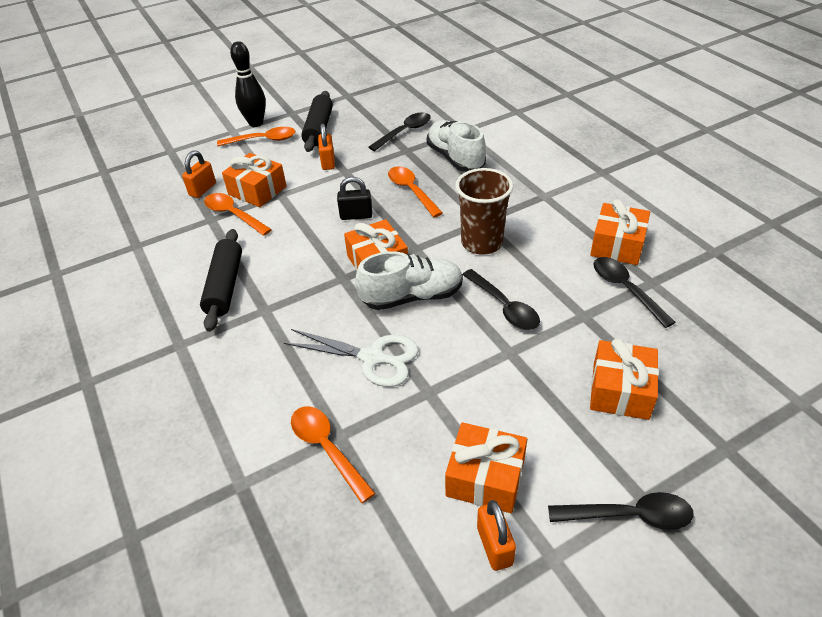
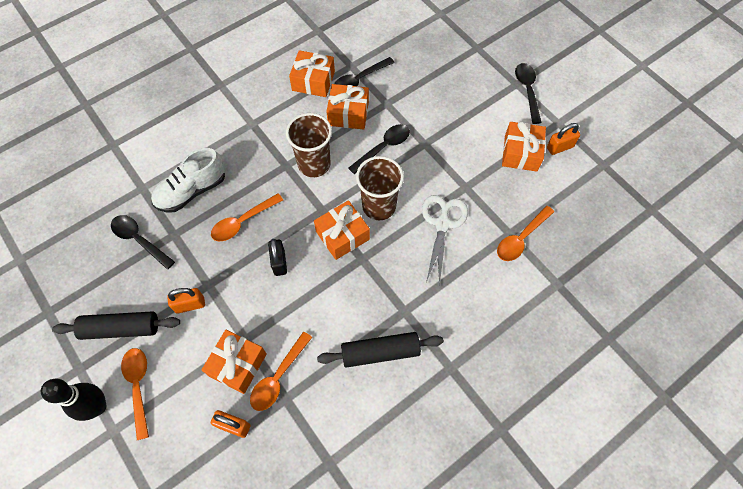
camera: 100 degrees left, 20 degrees up
(412, 297) = (379, 206): white shoe -> brown cup
(620, 391) = (447, 88): orange gift -> orange gift (348, 114)

